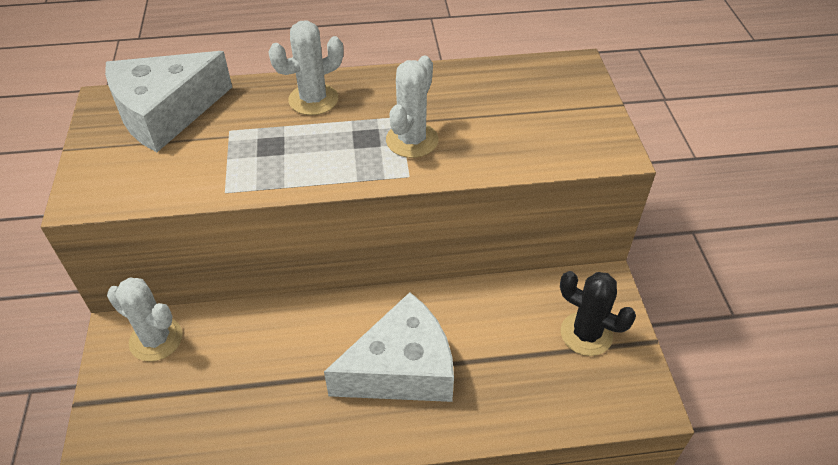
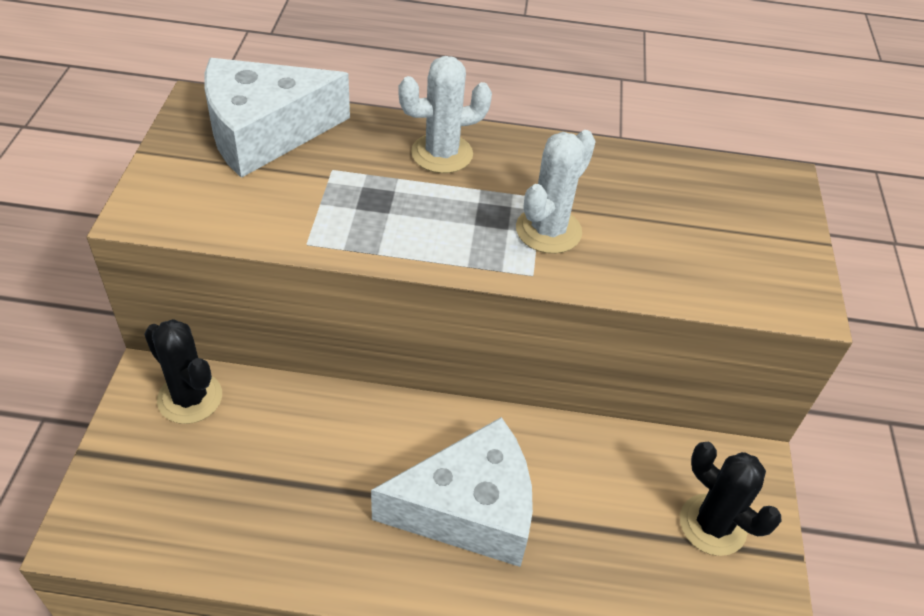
camera: 10 degrees right, 0 degrees up
(156, 339) = (190, 398): white cactus -> black cactus

